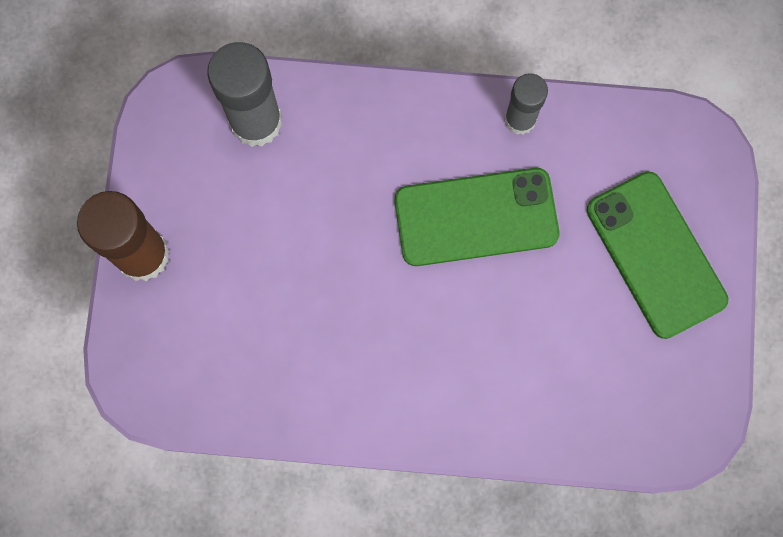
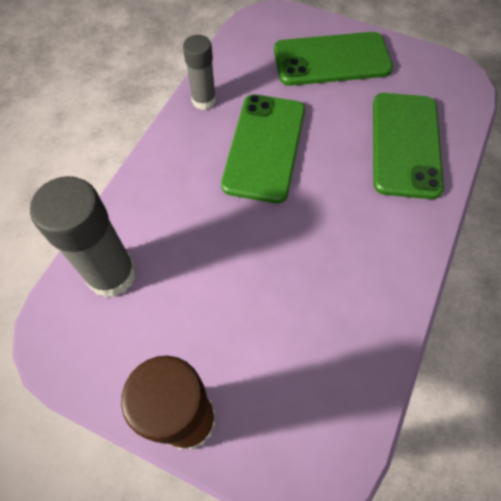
camera: 70 degrees left, 15 degrees down
(545, 383) = (405, 144): none -> green phone

